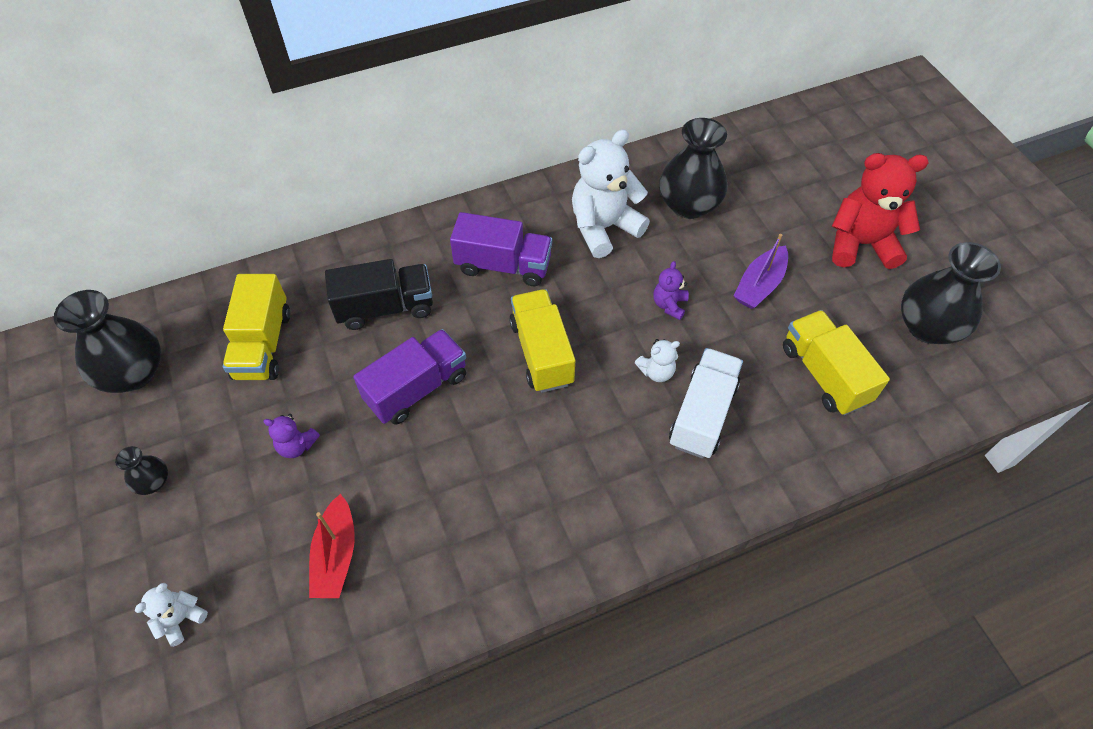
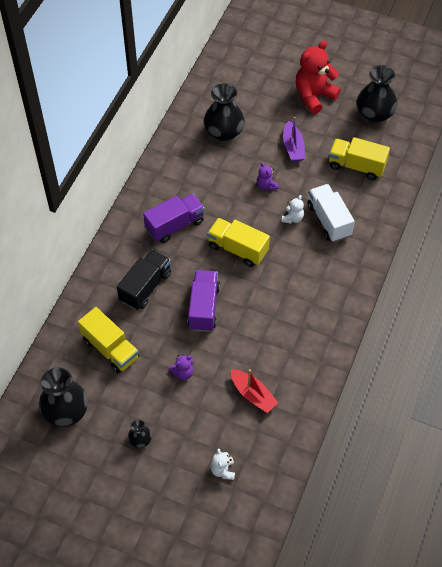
camera: 45 degrees left, 0 degrees up
(604, 228) = (199, 172): white teddy bear -> none

